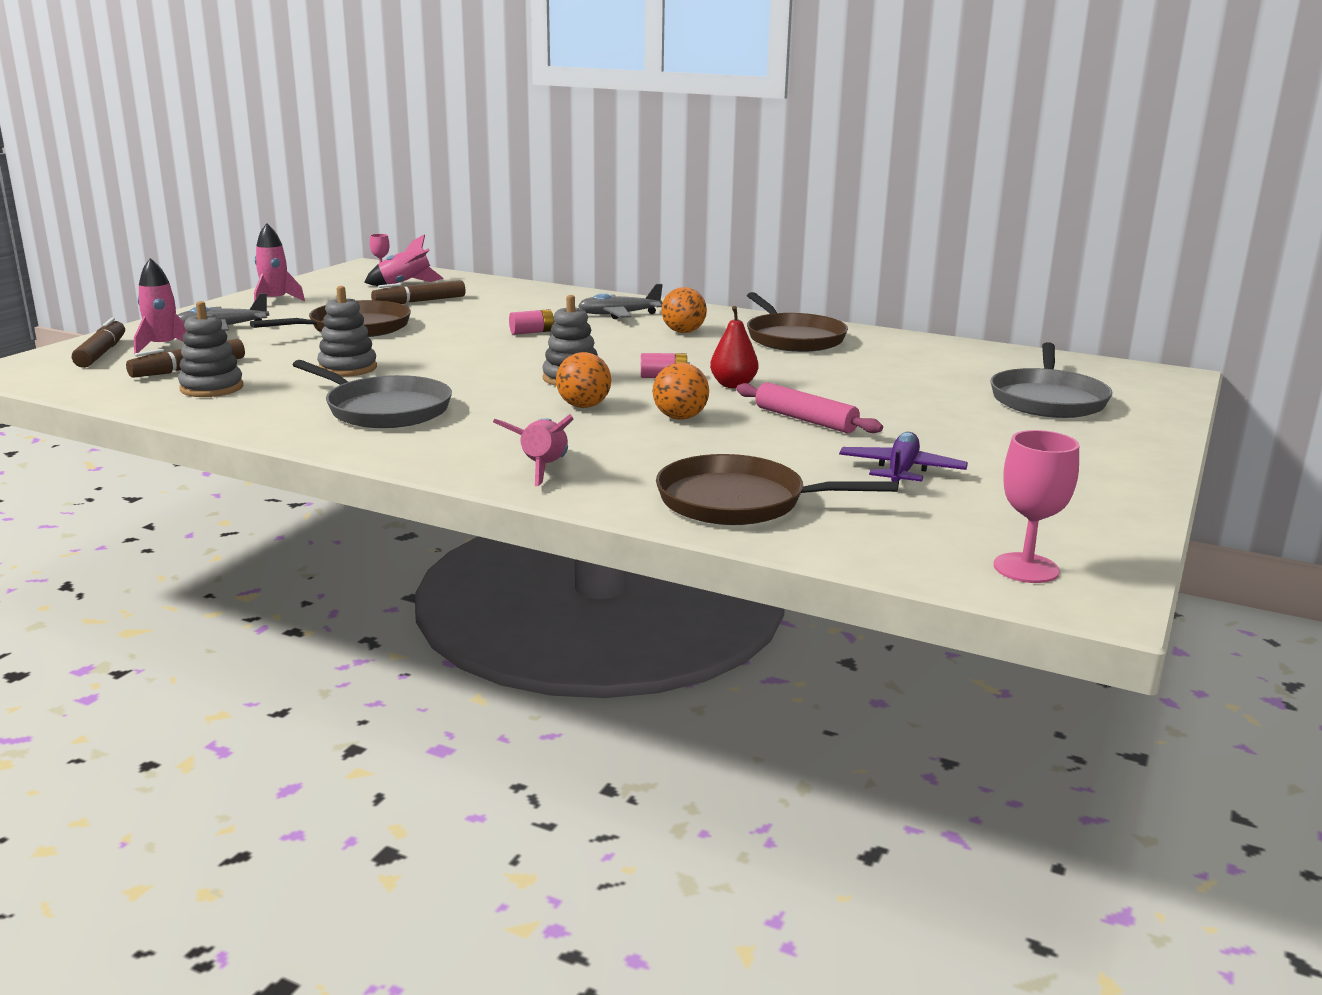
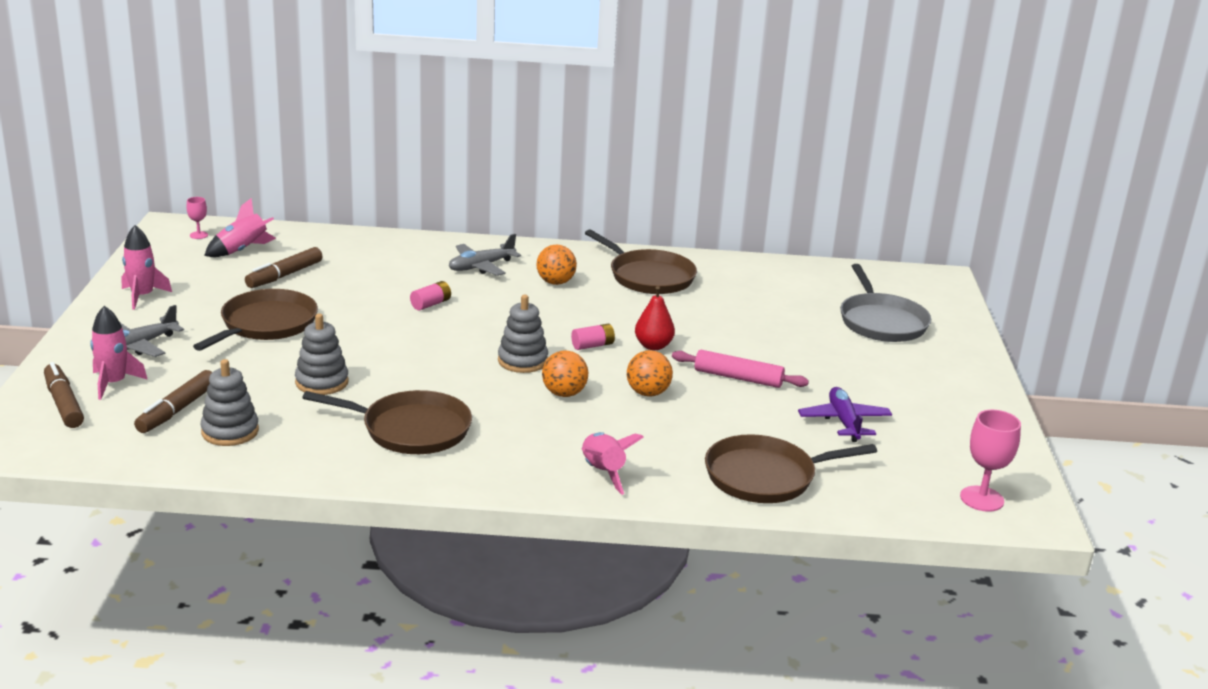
camera: 25 degrees left, 5 degrees up
(384, 409) = (411, 429): grey pan -> brown pan

